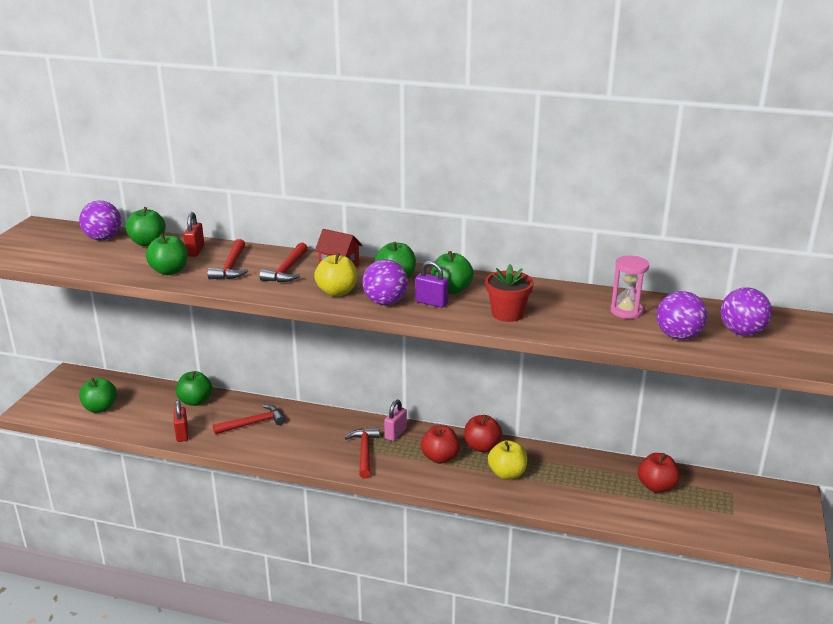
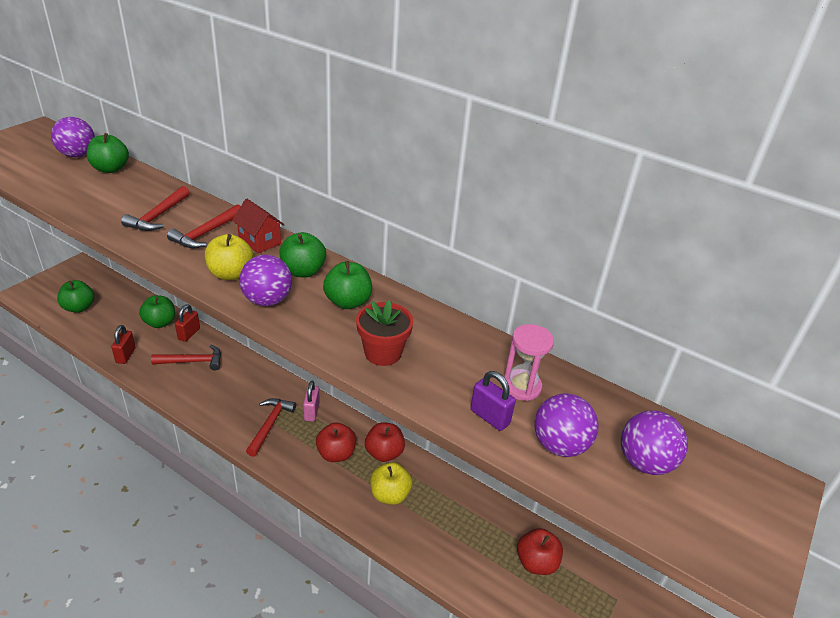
camera: 15 degrees right, 10 degrees up
(169, 271) = (99, 207): green apple -> none
(195, 251) = (143, 189): red padlock -> red padlock (189, 334)
(395, 433) = (311, 412): pink padlock -> pink padlock turned 45 degrees counterclockwise
(431, 303) = (314, 314): purple padlock -> purple padlock (489, 417)

